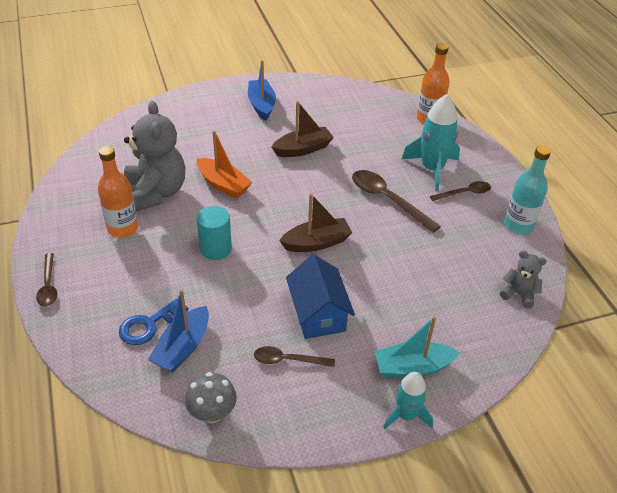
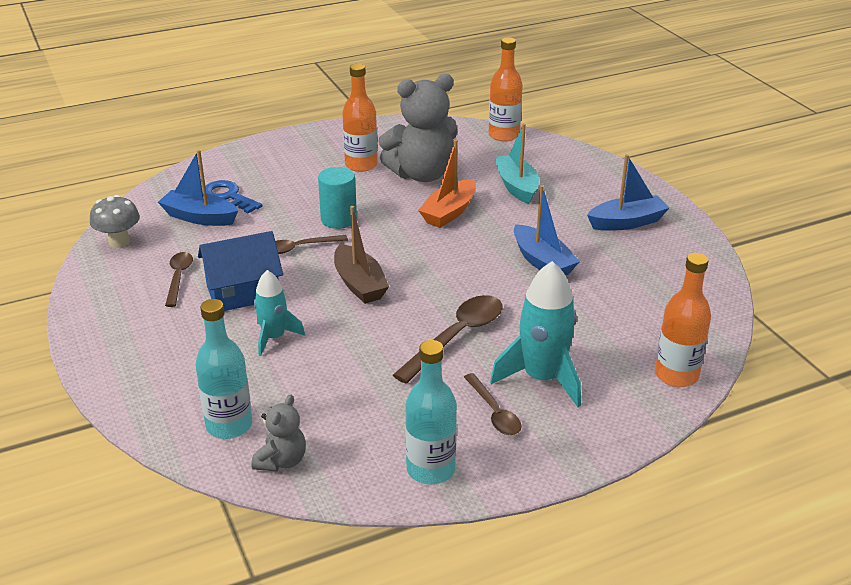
camera: 85 degrees right, 10 degrees down
(48, 285) = (277, 142): brown spoon -> brown spoon (300, 248)
(106, 140) = (504, 135): none -> orange bottle
(303, 149) = (542, 261): brown boat -> blue boat
(406, 415) = (95, 359): turquoise rocket -> turquoise rocket (274, 337)
(412, 367) = (160, 363): turquoise boat -> turquoise boat (516, 186)
(485, 322) = (229, 425): none -> turquoise bottle

